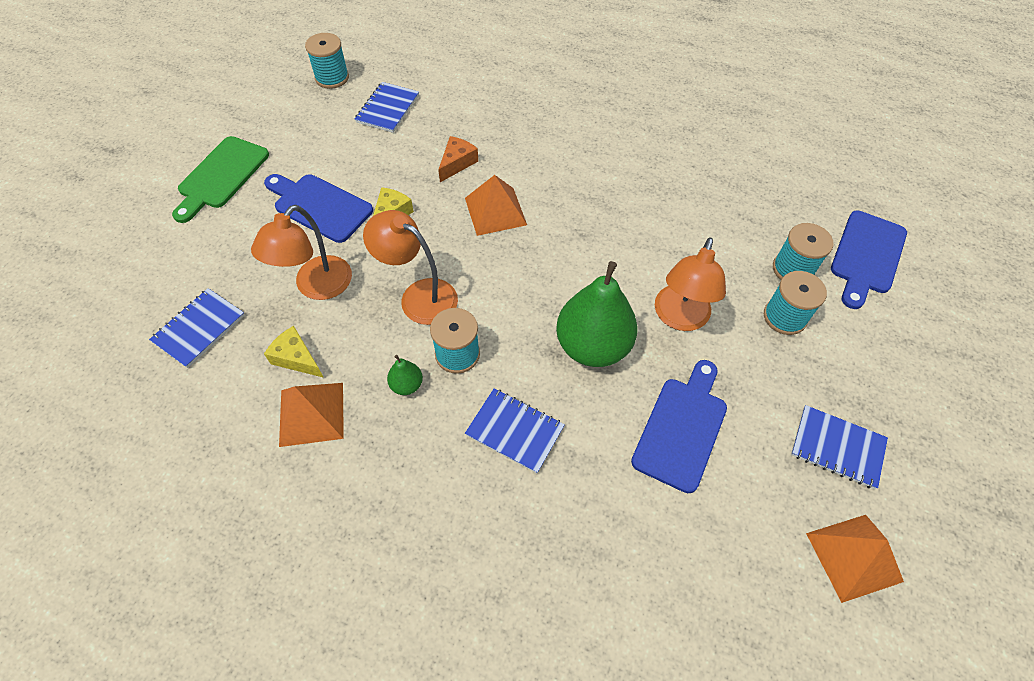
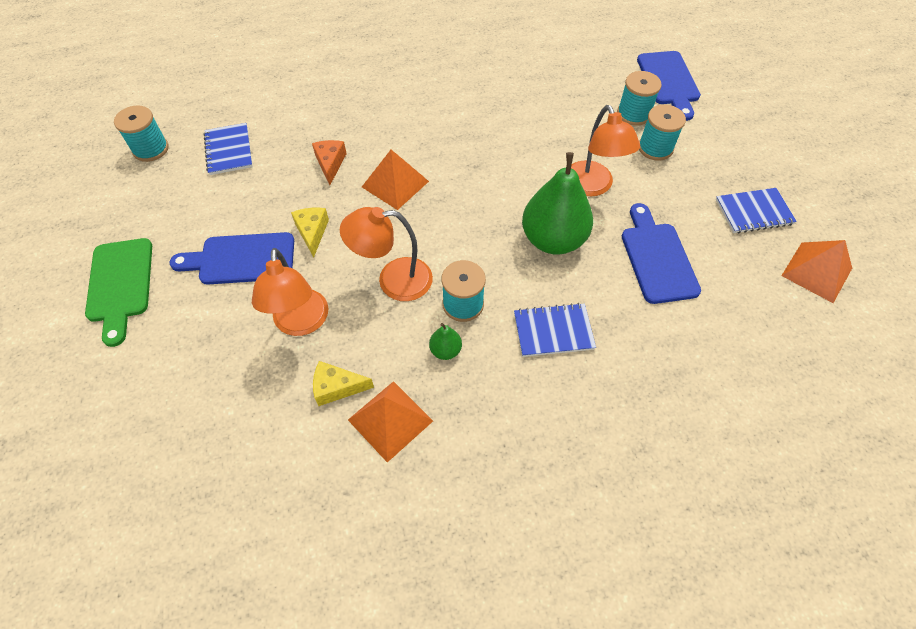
camera: 35 degrees left, 0 degrees up
(199, 329) = (225, 419): blue notebook -> none

